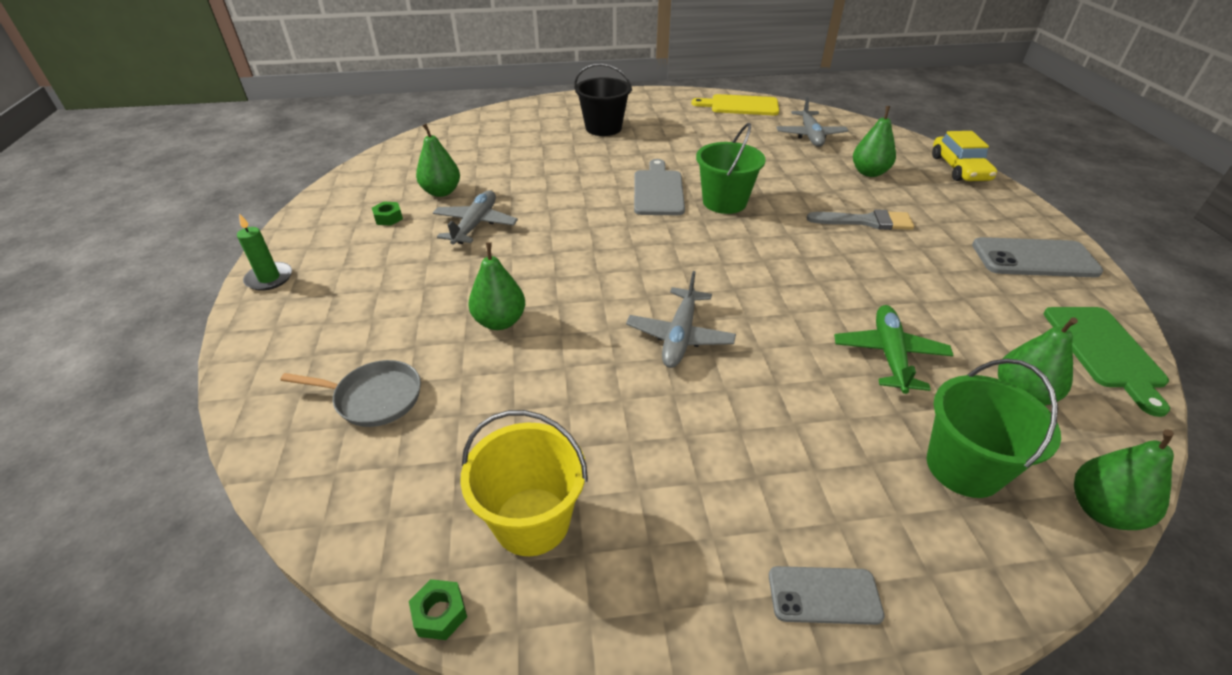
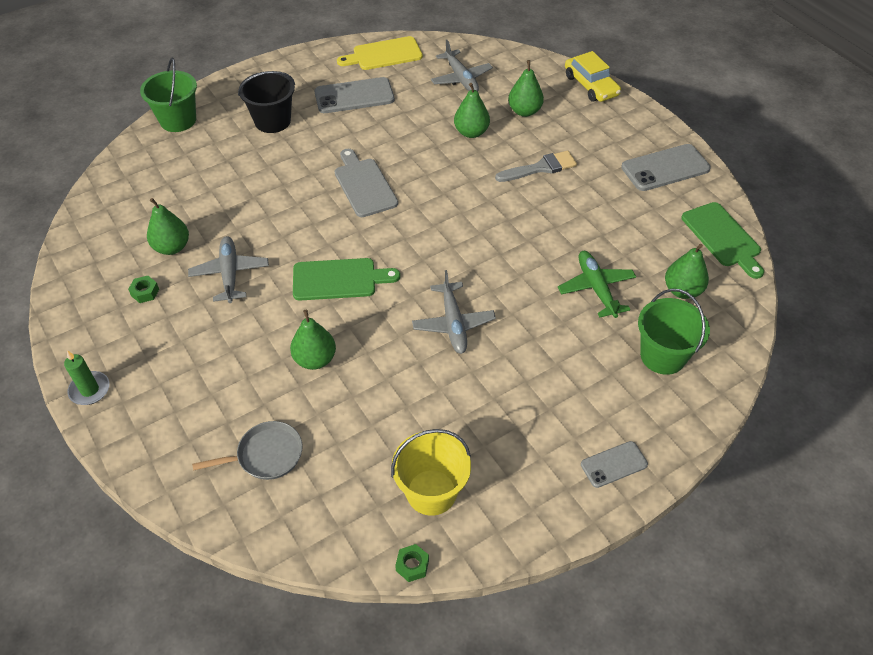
camera: 25 degrees left, 10 degrees up
(578, 258) = (339, 279): none -> green cutting board
(692, 127) = (354, 96): none -> grey phone
(724, 202) = (424, 181): green bucket -> green bucket (178, 120)
(1101, 510) = (739, 355): green pear -> green pear (471, 132)

